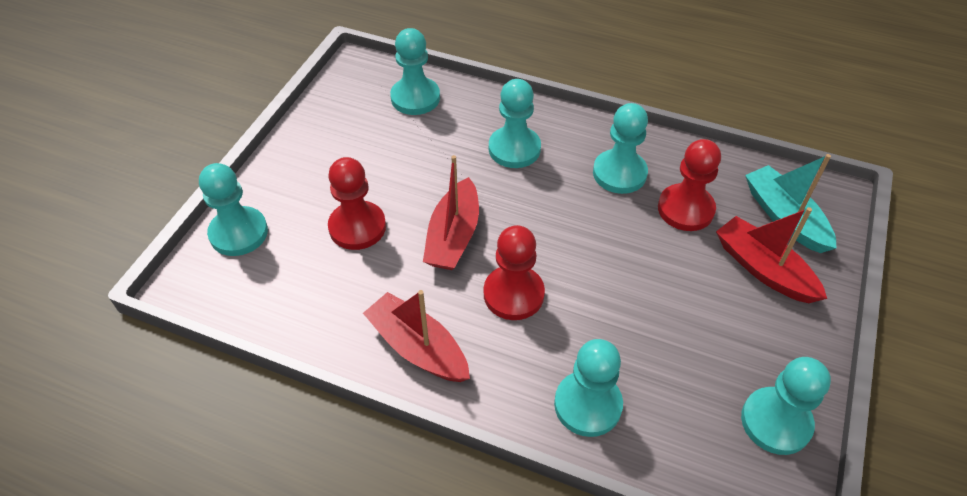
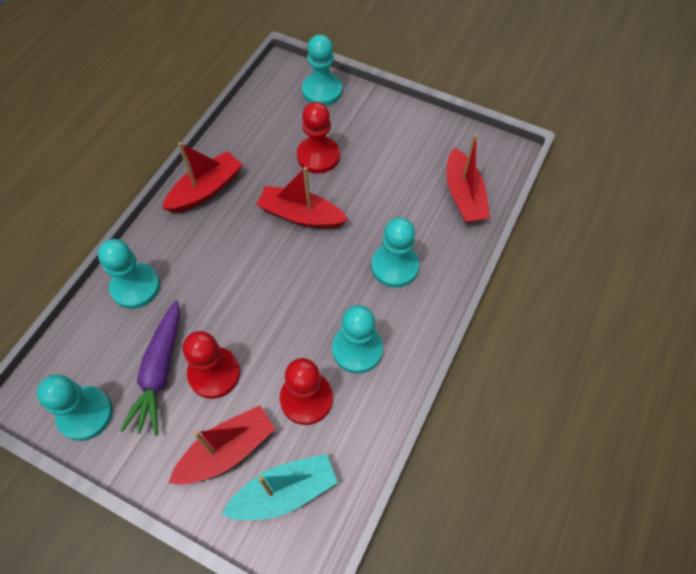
camera: 95 degrees right, 10 degrees up
(415, 98) = (463, 195): turquoise pawn -> red boat
(513, 294) = (238, 251): red pawn -> red pawn (214, 373)
(696, 350) = (160, 371): none -> purple carrot

